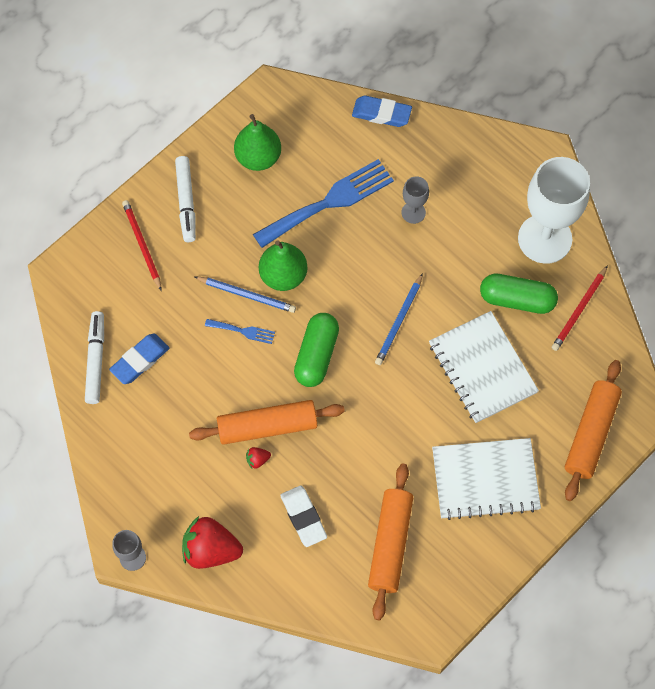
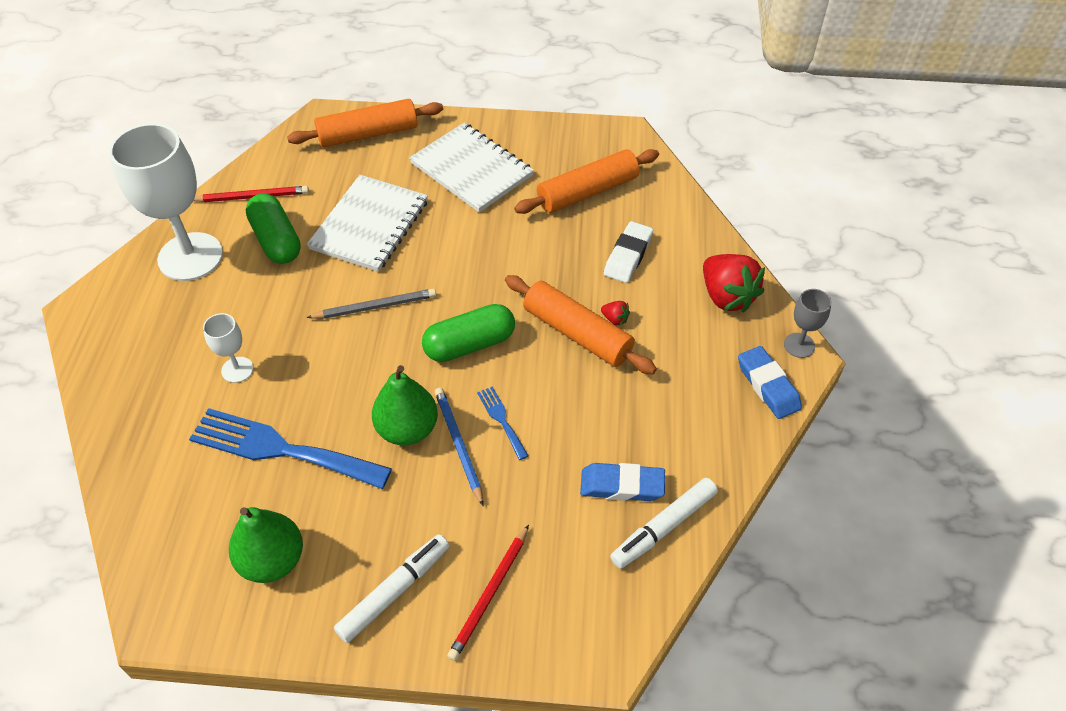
camera: 130 degrees left, 15 degrees down
(381, 114) = (119, 478): blue eraser -> blue eraser (768, 386)
(399, 321) = (375, 306): blue pencil -> grey pencil
(413, 212) = (237, 370): grey goblet -> white goblet

